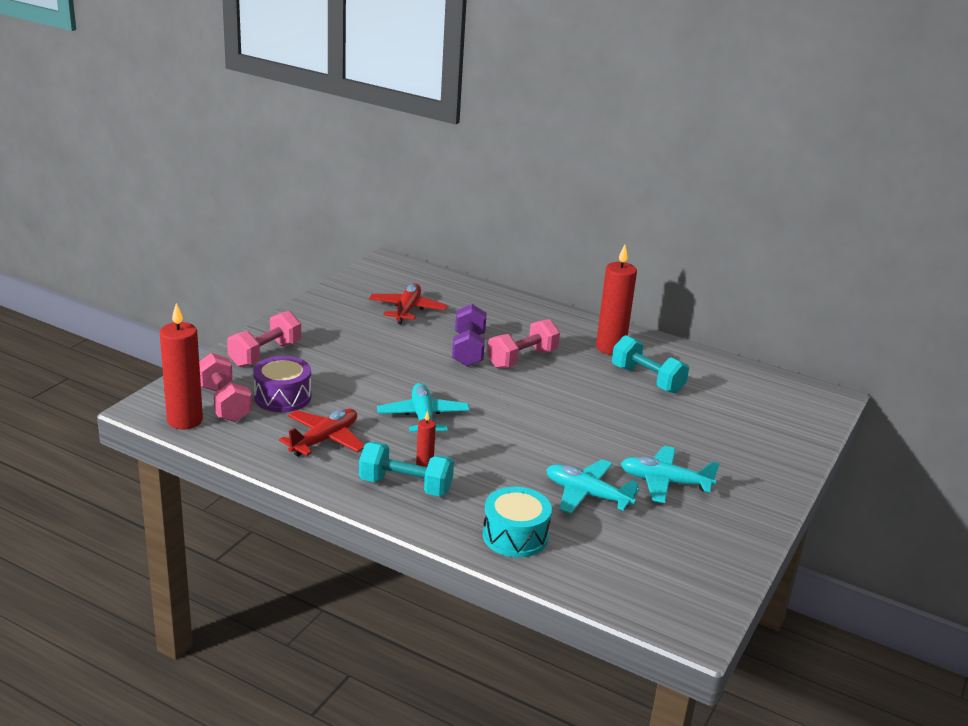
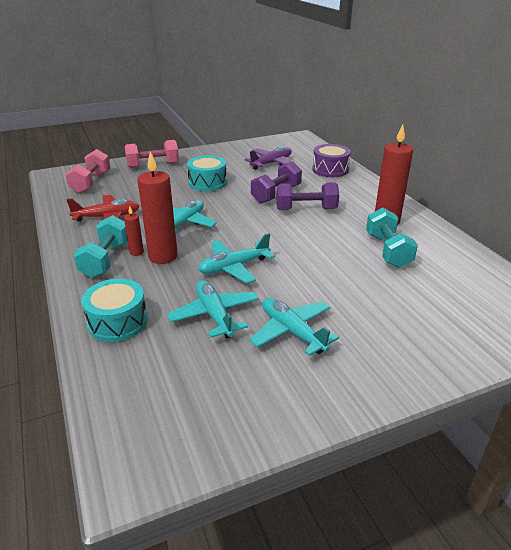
camera: 40 degrees right, 5 degrees up
(185, 420) = (58, 185): red candle -> red candle (163, 256)
(282, 397) = (125, 188): purple drum -> purple drum (330, 170)
(371, 358) = (207, 183): none -> turquoise drum
(405, 486) = (106, 260): turquoise dumbbell -> turquoise dumbbell turned 45 degrees clockwise
(407, 310) = (271, 163): red plane -> purple plane
(522, 359) = (306, 209): pink dumbbell -> purple dumbbell
(540, 445) = (234, 267): none -> turquoise plane

